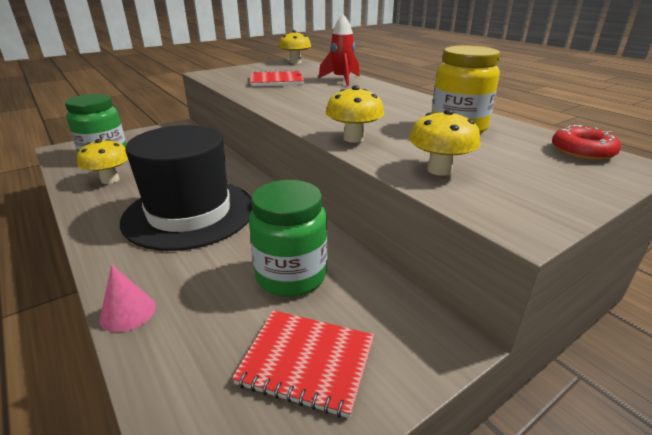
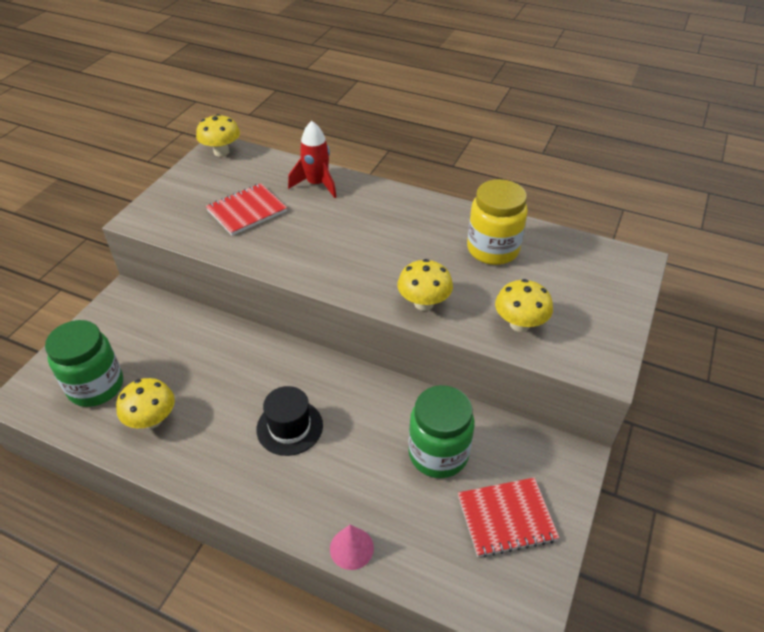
camera: 30 degrees left, 15 degrees up
(189, 213) = (289, 427): black hat -> black hat, size x0.50
(582, 152) = (598, 255): red donut -> none

